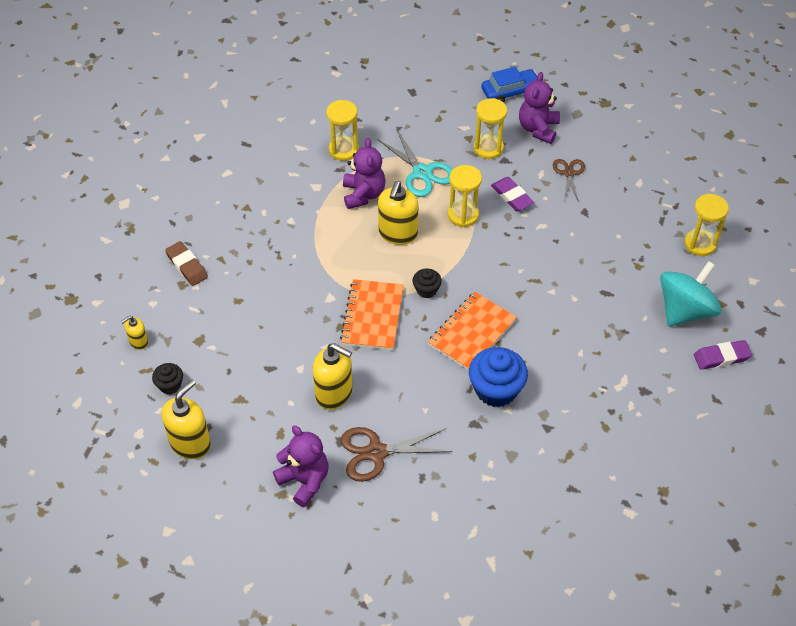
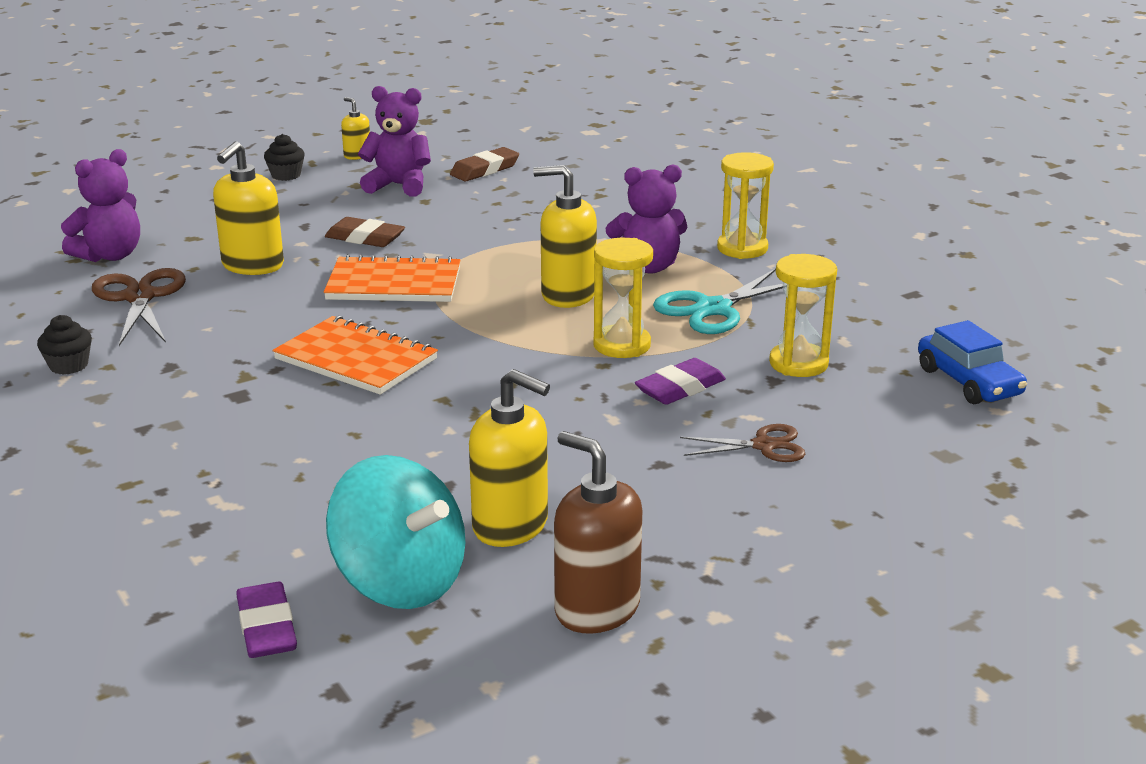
camera: 85 degrees right, 25 degrees down
(190, 443) = (192, 191): yellow soap dispenser -> yellow soap dispenser (511, 526)
(298, 333) = (365, 238): none -> brown eraser
(426, 290) = (448, 321): black cupcake -> black cupcake (69, 365)
(496, 390) = (233, 382): blue cupcake -> none
(538, 129) = (877, 412): purple teddy bear -> purple teddy bear (398, 185)
(700, 244) = (596, 609): yellow hourglass -> brown soap dispenser

